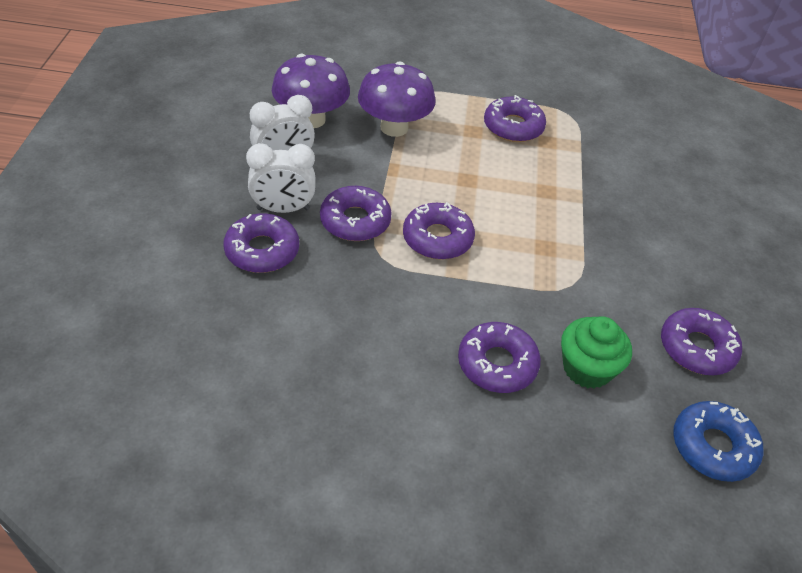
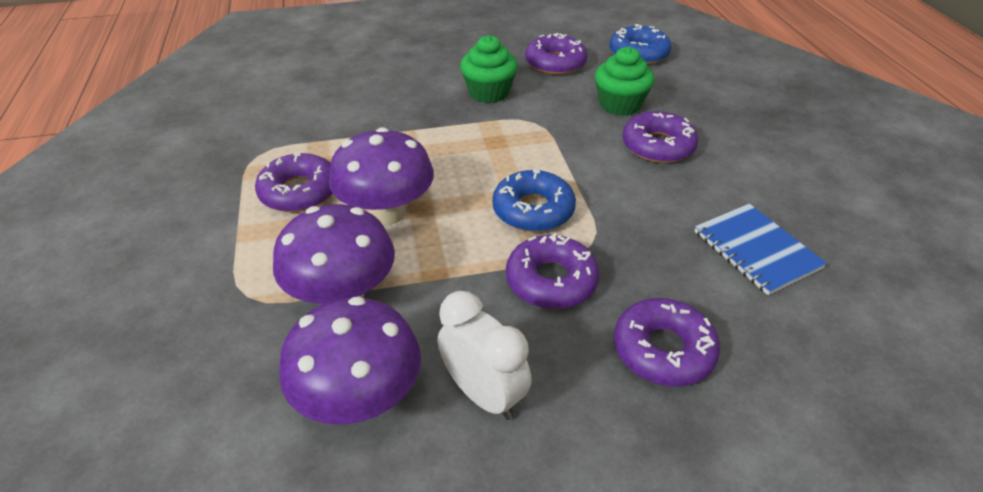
camera: 105 degrees left, 5 degrees down
(283, 209) = (577, 357): white clock -> none
(319, 357) = (756, 250): none -> blue notebook
(437, 238) = (533, 210): purple donut -> blue donut
(469, 162) = (387, 213): none -> purple mushroom
(638, 269) = (489, 92): none -> green cupcake

